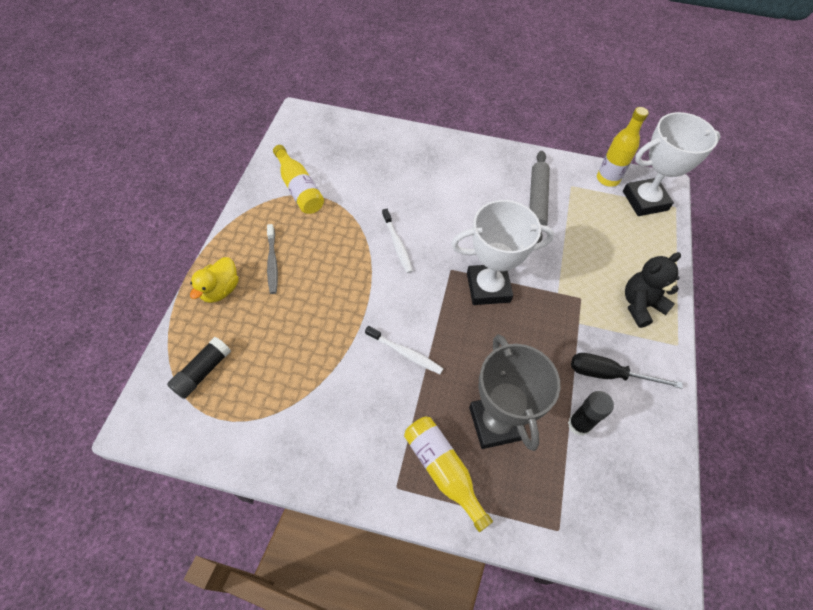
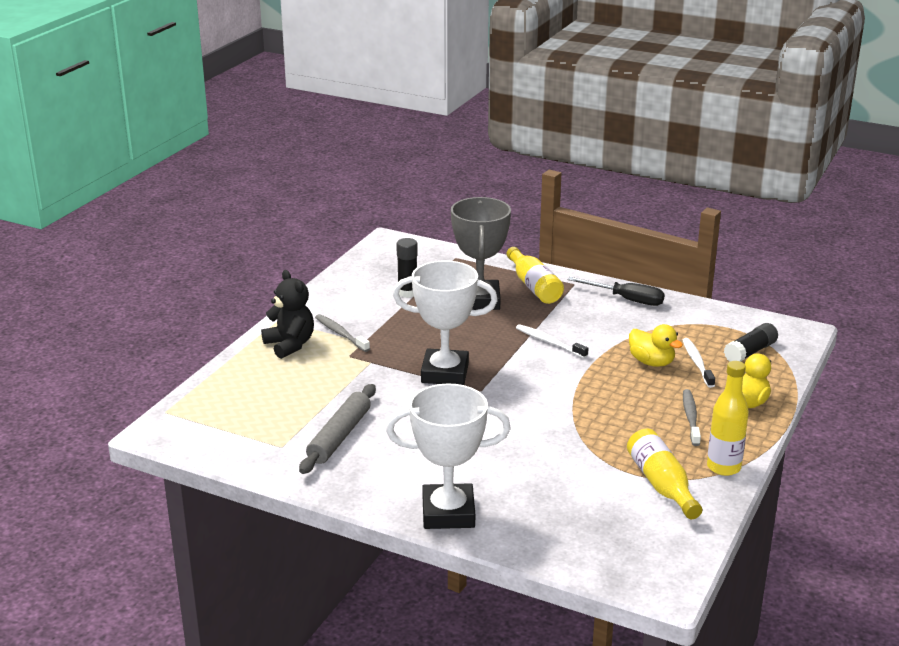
camera: 165 degrees left, 30 degrees down
(303, 336) = (651, 362): none -> yellow duck
(397, 244) = (537, 416): white toothbrush -> white toothbrush (697, 363)
(606, 331) = (340, 334): none -> grey toothbrush
(607, 179) = (225, 447): yellow bottle -> yellow bottle (723, 467)
(608, 374) = (360, 312): black screwdriver -> black screwdriver (626, 300)
(640, 305) = (290, 345): black teddy bear -> black teddy bear turned 105 degrees counterclockwise
(645, 201) = (198, 421): white trophy -> white trophy (448, 513)

